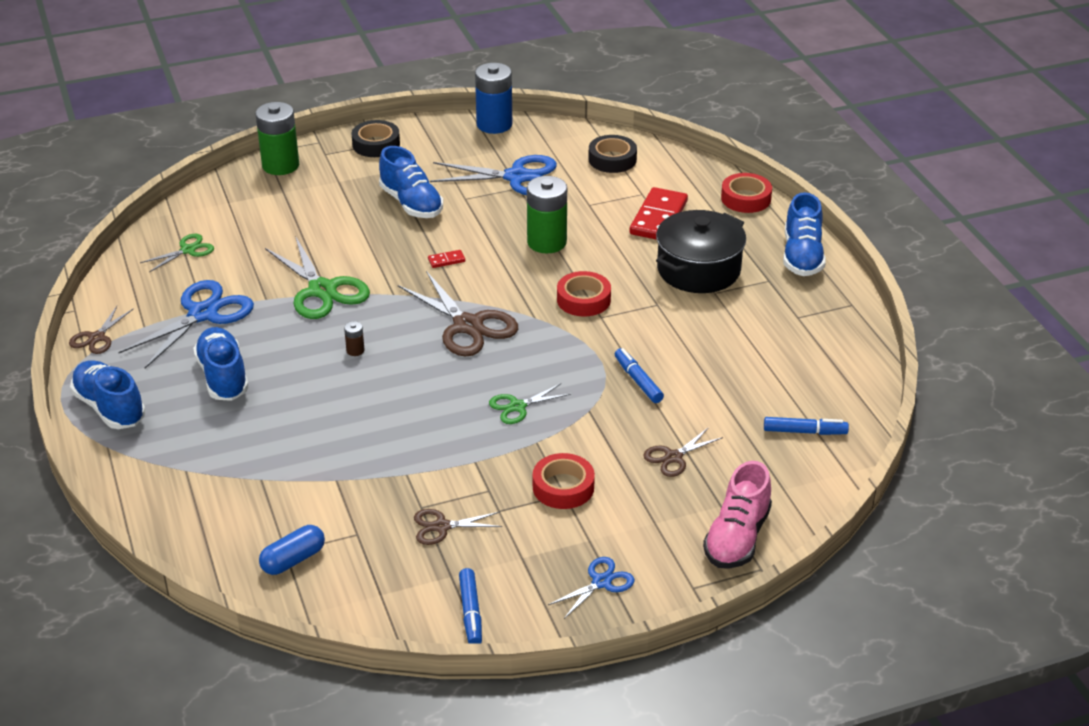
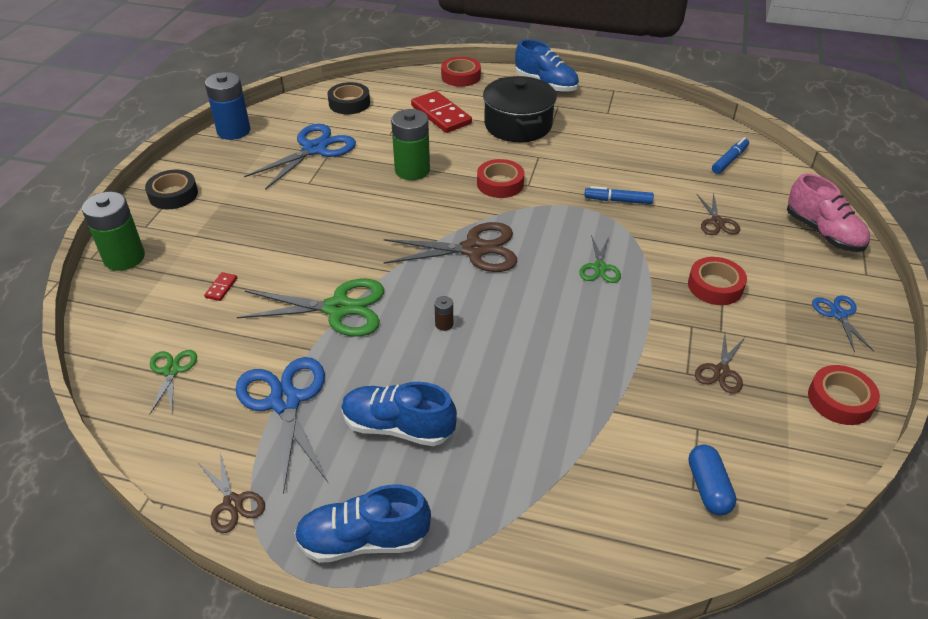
camera: 55 degrees left, 5 degrees up
(411, 203) = (280, 211): blue shoe -> none
(446, 260) = (377, 225): red domino -> red domino (221, 288)
(470, 612) = (840, 400): blue marker -> red tape

